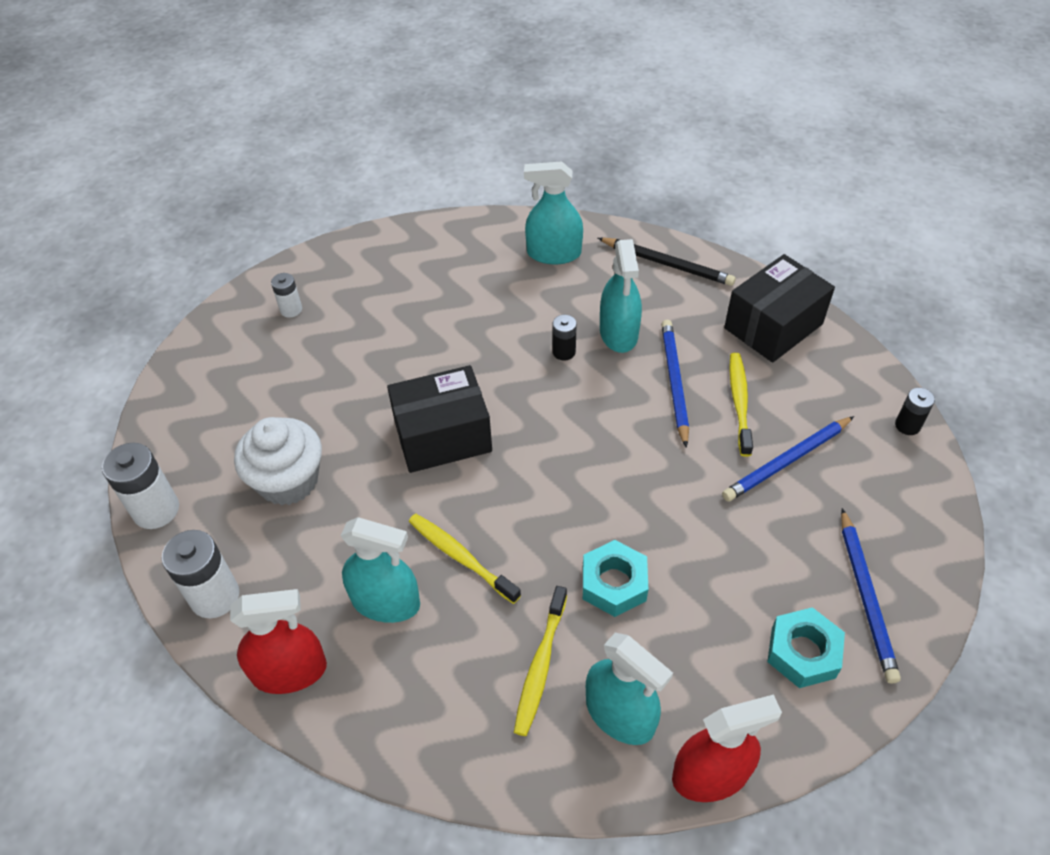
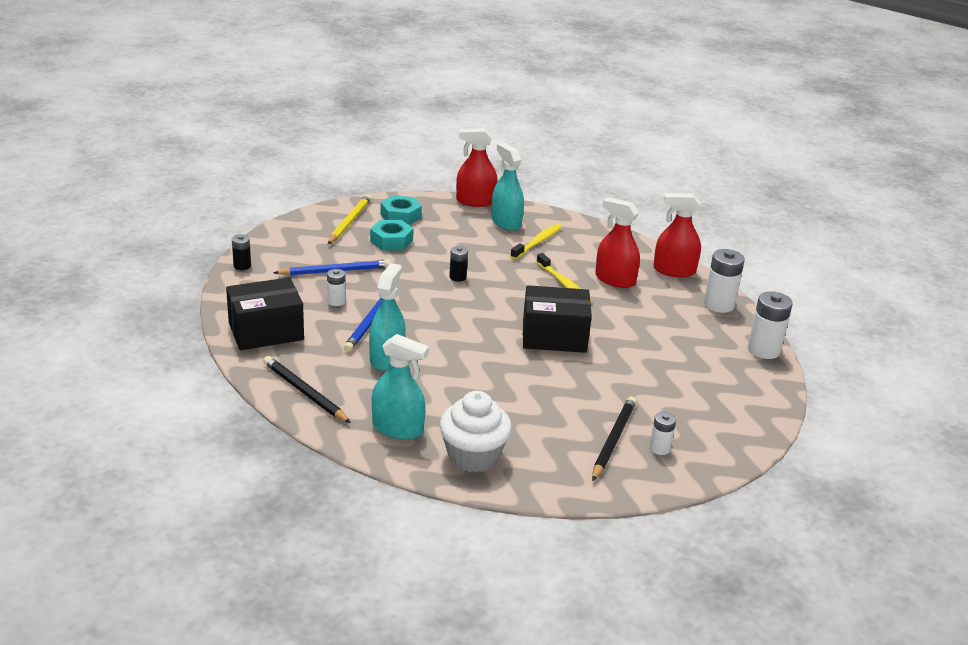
camera: 165 degrees left, 20 degrees down
(288, 481) = (670, 341): white cupcake -> white cupcake (473, 456)
(340, 305) = (613, 440): none -> black pencil
(386, 602) = (615, 279): turquoise spray bottle -> red spray bottle
(564, 352) = (438, 358): black battery -> black battery (457, 277)
(614, 583) = (480, 256): turquoise nut -> turquoise nut (391, 241)
(739, 402) = (336, 301): yellow toothbrush -> white battery
(865, 596) = (349, 222): blue pencil -> yellow pencil

